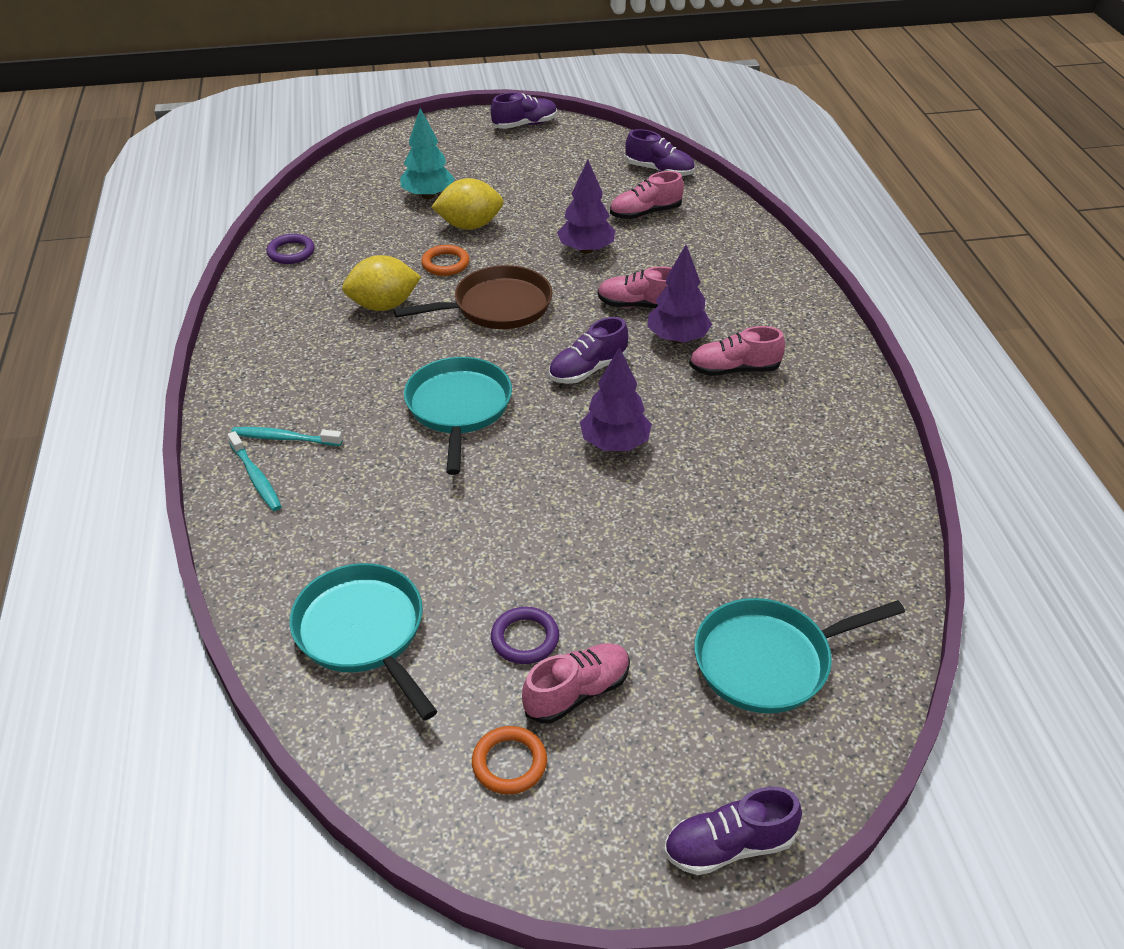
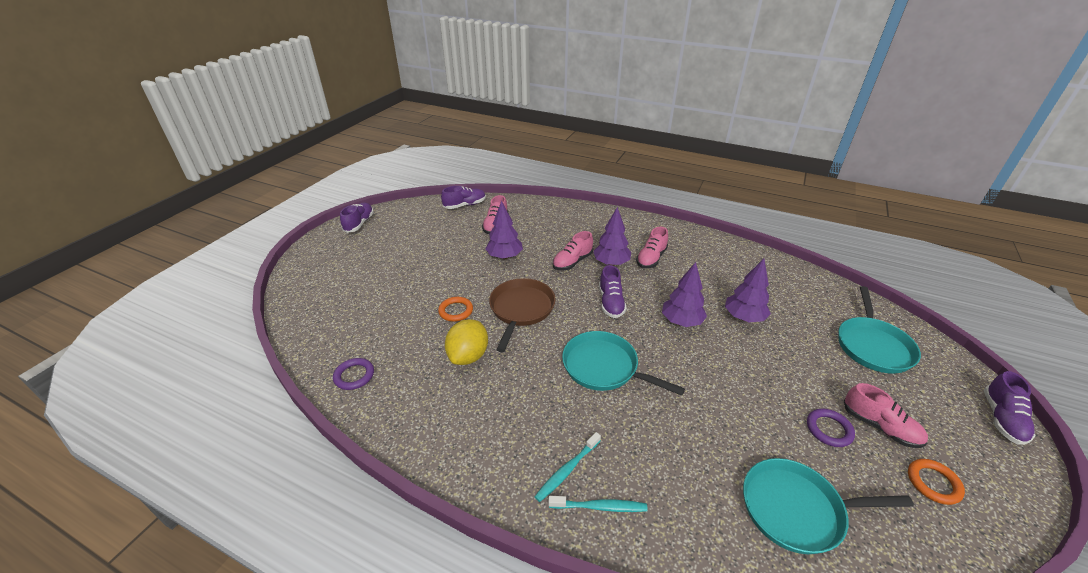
camera: 55 degrees left, 5 degrees down
(428, 196) = (376, 287): turquoise tree -> none
(469, 225) = (429, 285): yellow lemon -> none
(577, 692) = (880, 426): pink shoe -> pink shoe turned 135 degrees clockwise
(690, 501) = (744, 317): none -> purple tree

